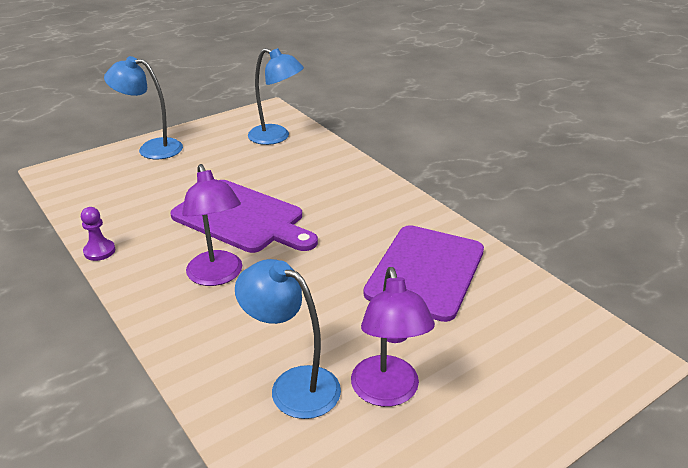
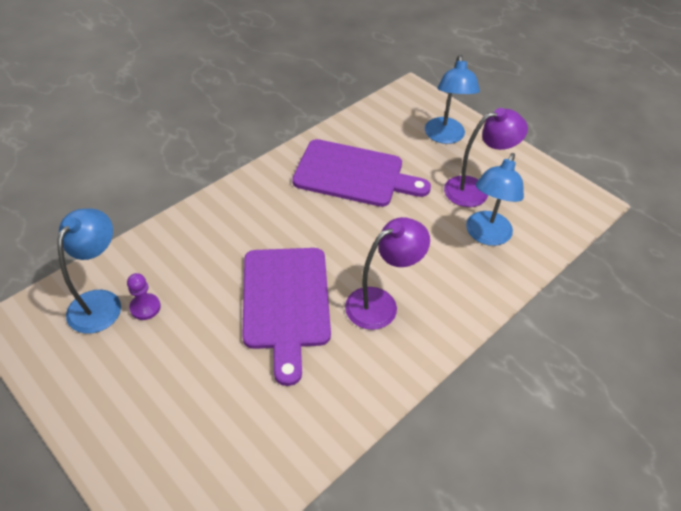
camera: 100 degrees left, 15 degrees up
(99, 251) = (361, 418): purple pawn -> purple pawn (145, 307)
(151, 148) = (119, 442): blue lamp -> blue lamp (445, 137)
(242, 218) = (285, 303): purple cutting board -> purple cutting board turned 150 degrees clockwise

